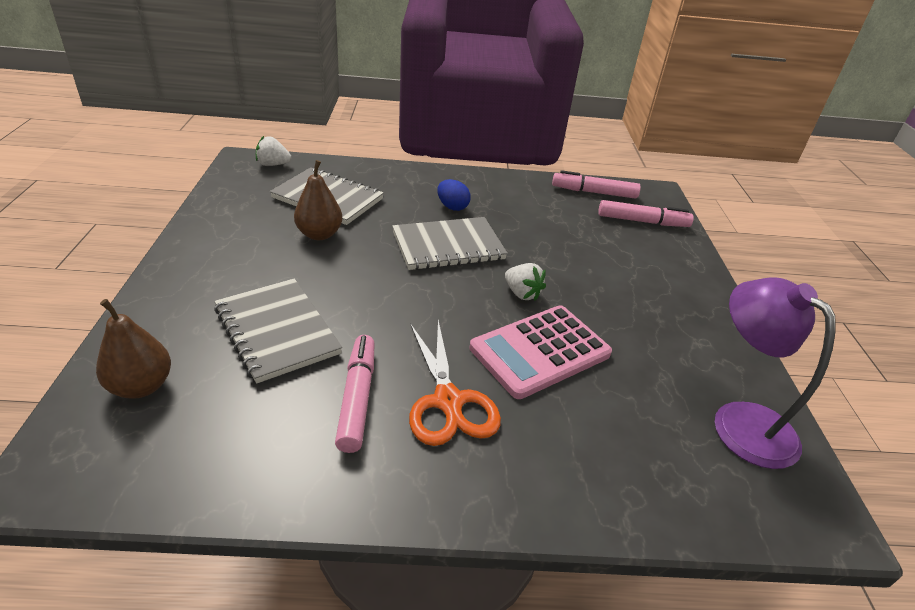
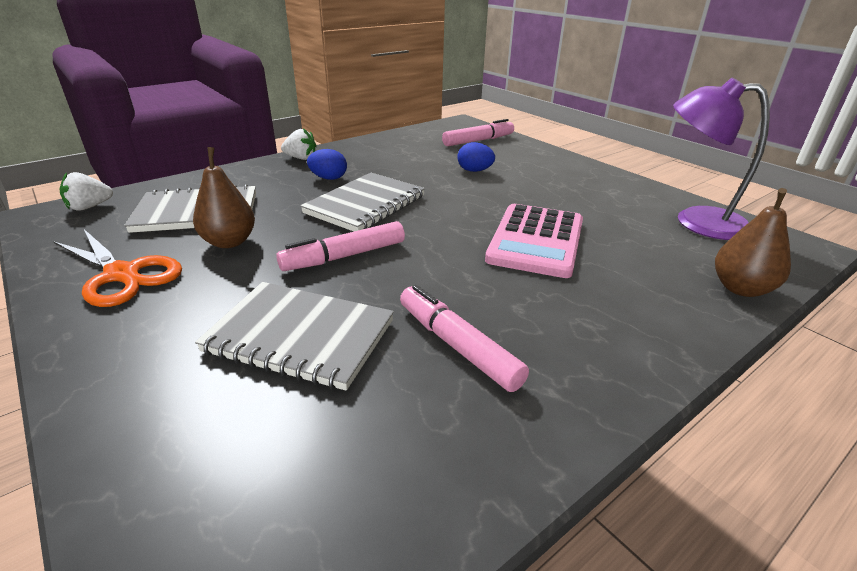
camera: 35 degrees left, 5 degrees down
(141, 386) = (205, 478): brown pear -> brown pear (741, 288)
(448, 401) = (528, 306): orange scissors -> orange scissors (122, 274)
(522, 293) = (468, 211): white strawberry -> white strawberry (301, 158)
(588, 254) = (474, 171): none -> blue egg
(594, 192) = (422, 135): pink marker -> pink marker (345, 256)

